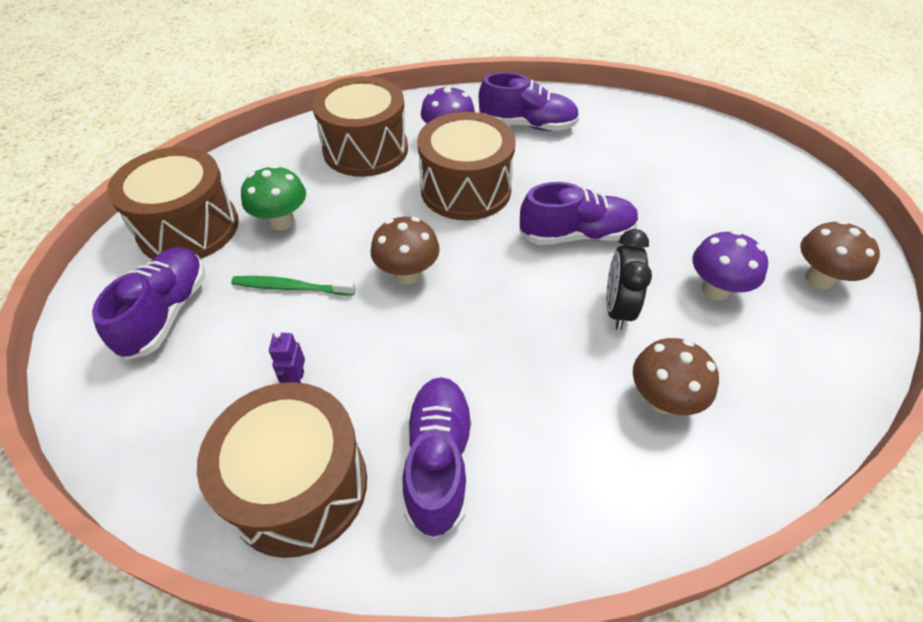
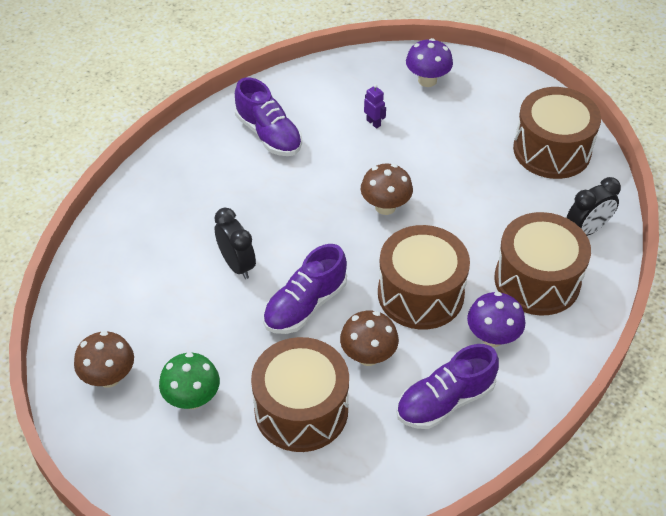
camera: 140 degrees right, 0 degrees up
(166, 313) = (483, 108): purple shoe -> none
(276, 157) = (587, 230): none -> black clock
(282, 221) = (505, 189): green mushroom -> green mushroom (192, 398)
(291, 287) = (440, 158): green toothbrush -> none
(299, 486) = (320, 92): brown drum -> brown drum (301, 410)
(662, 399) = (177, 226): brown mushroom -> brown mushroom (368, 356)
(715, 289) = (180, 320): purple mushroom -> purple mushroom (427, 80)

